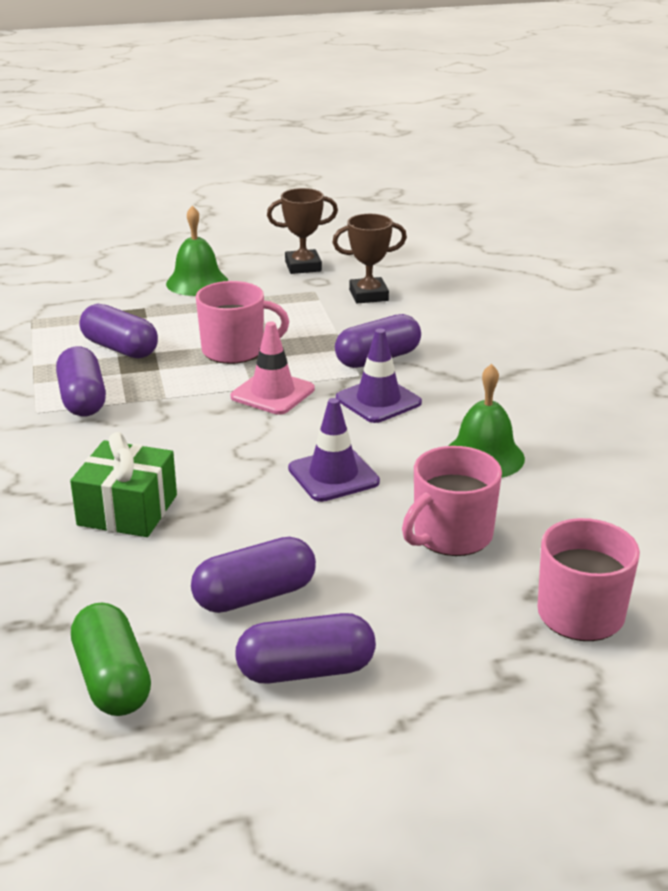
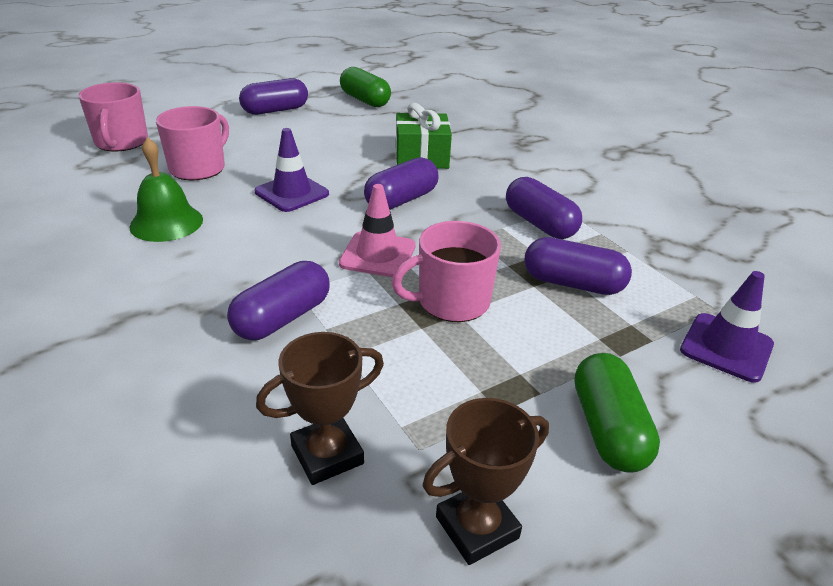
camera: 160 degrees right, 5 degrees up
(197, 282) = (608, 429): green bell -> green capsule
(255, 595) = (315, 130): purple capsule -> purple capsule (401, 200)
(378, 400) = (270, 262): purple traffic cone -> purple traffic cone (726, 347)

